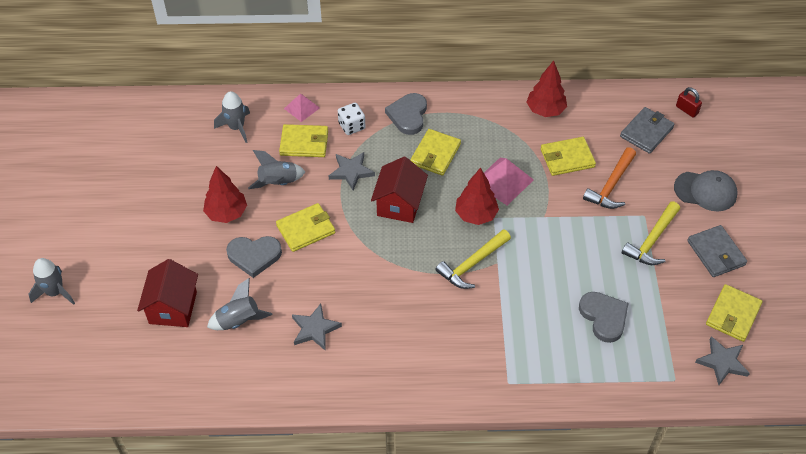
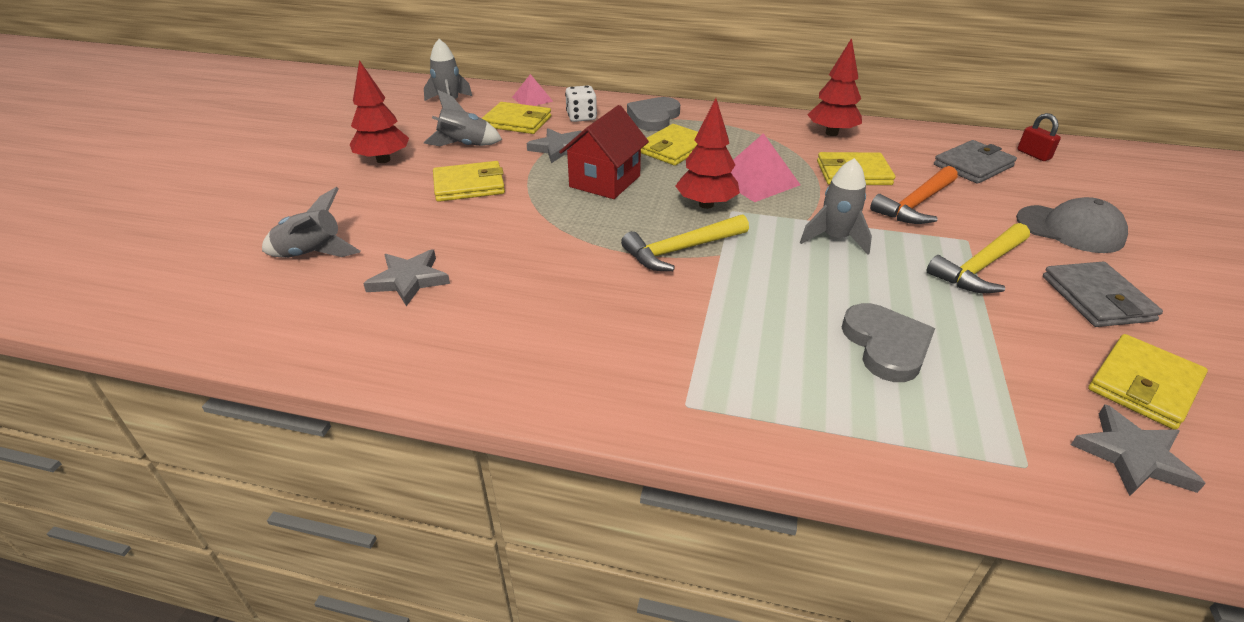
camera: 15 degrees right, 15 degrees down
(55, 292) = (119, 193): grey rocket -> grey rocket (835, 238)
(173, 308) = (240, 228): red house -> none
(254, 256) = (385, 198): grey heart -> none

